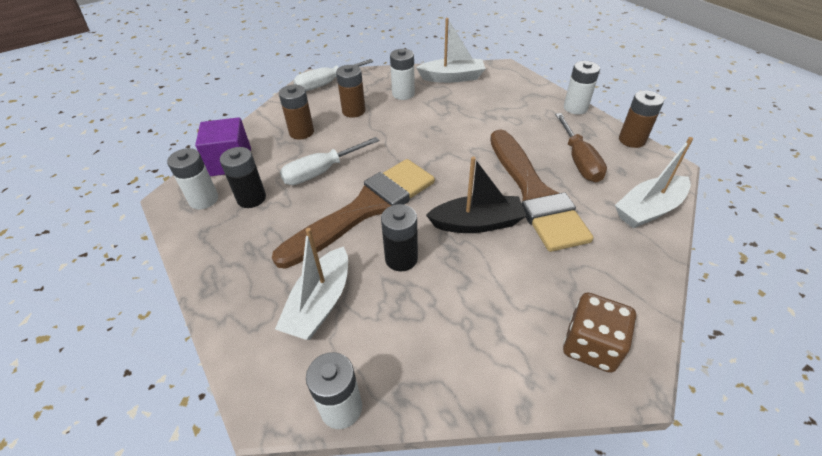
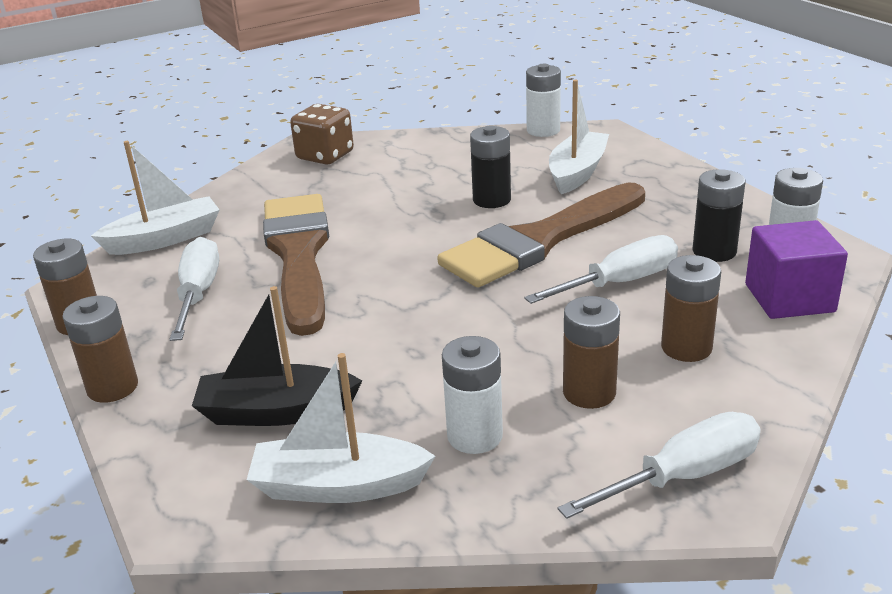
camera: 175 degrees left, 15 degrees down
(477, 223) = (392, 227): black boat -> black boat (276, 411)
(575, 108) = (112, 387): white battery -> brown battery
(579, 160) = (198, 294): brown screwdriver -> white screwdriver

